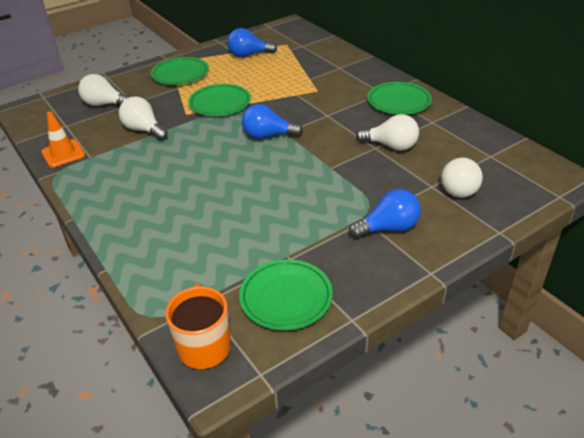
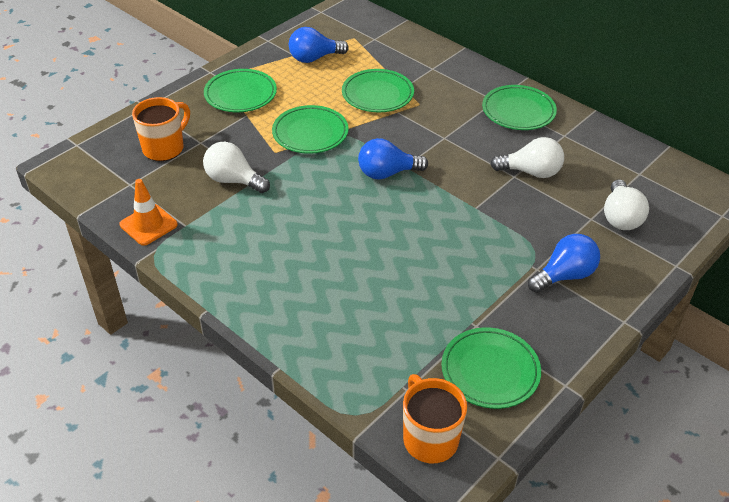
camera: 15 degrees left, 5 degrees up
(105, 104) = (164, 148): white light bulb -> orange mug
(286, 82) = (377, 94): none -> green plate

